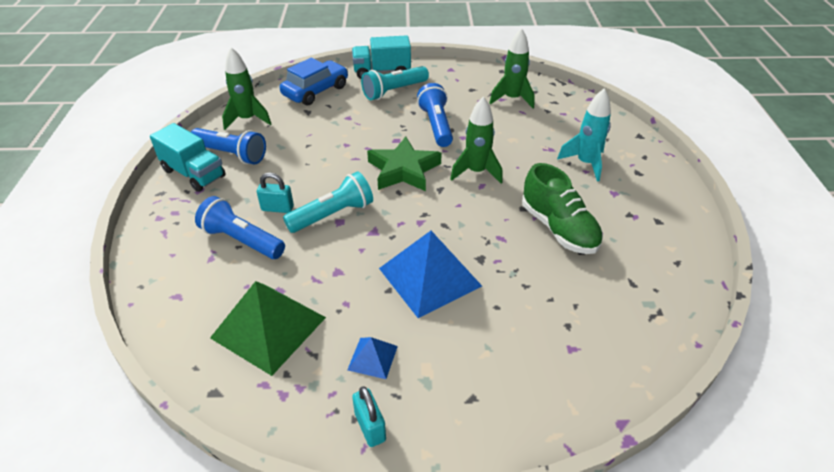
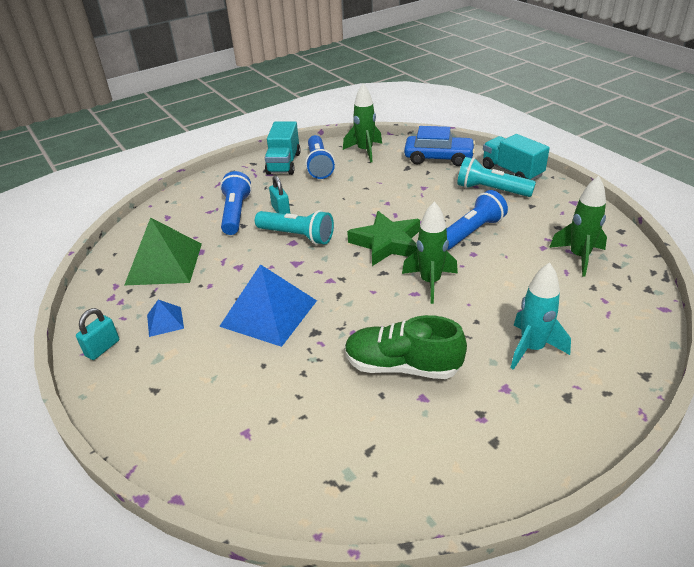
camera: 60 degrees right, 5 degrees down
(558, 228) = (402, 366): green shoe -> green shoe turned 75 degrees clockwise

